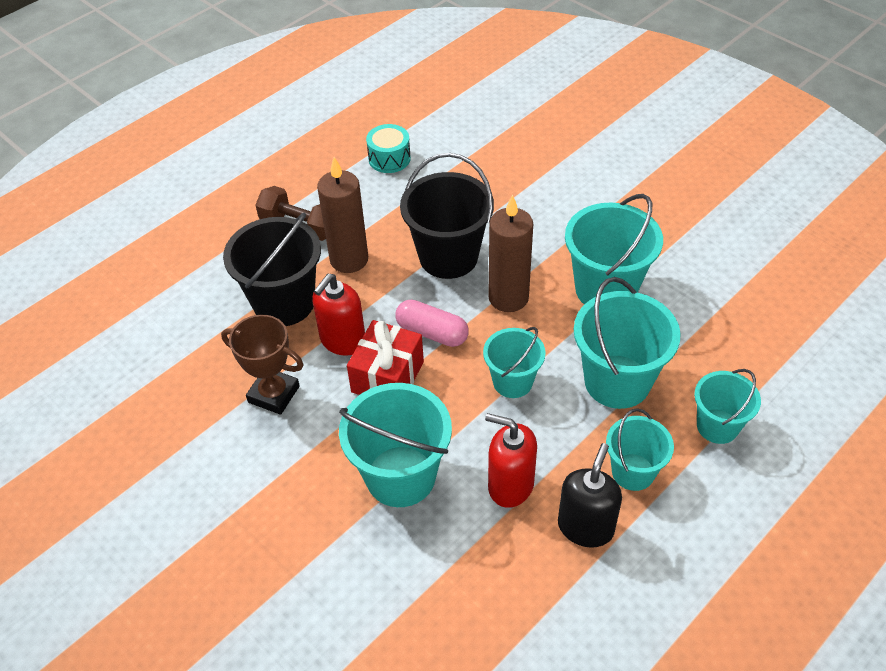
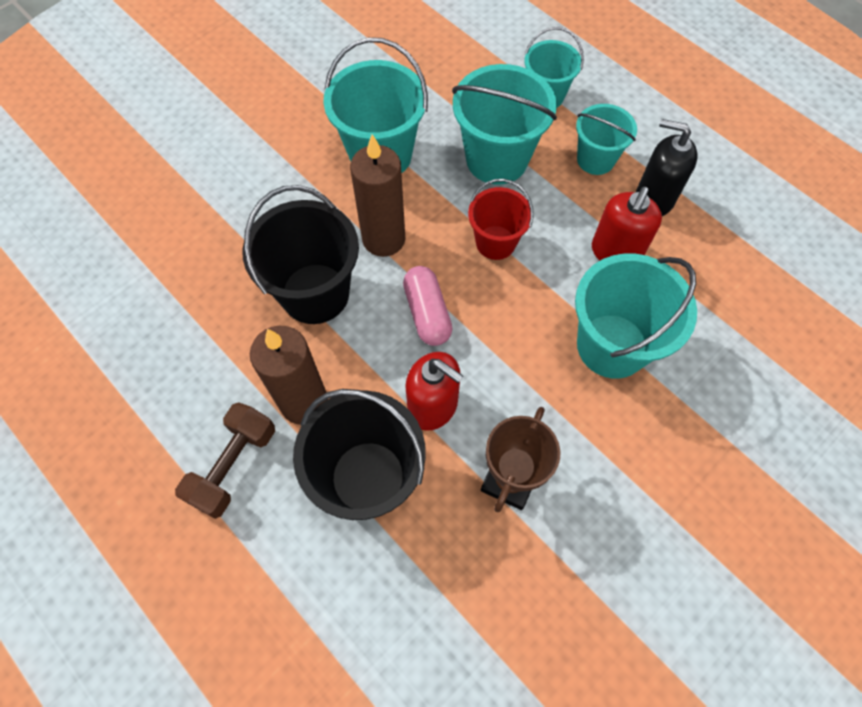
camera: 90 degrees left, 15 degrees up
(387, 377) = (487, 358): red gift -> none
(389, 158) = (127, 356): turquoise drum -> none
(432, 332) = (427, 313): pink capsule -> pink capsule turned 45 degrees counterclockwise
(512, 382) = (495, 242): turquoise bucket -> red bucket

